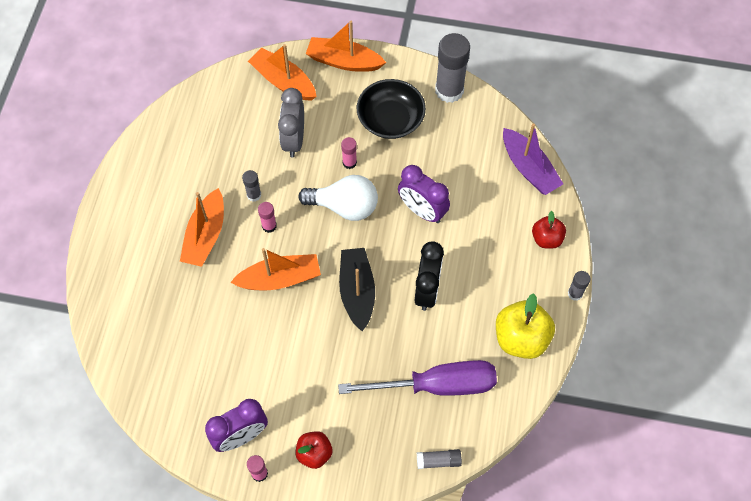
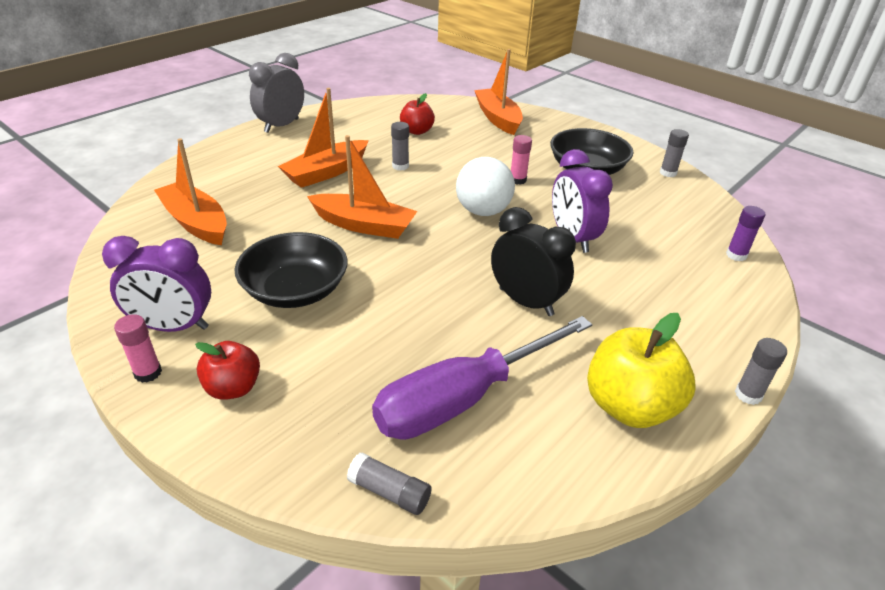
camera: 30 degrees right, 25 degrees down
(269, 226) = (393, 188): pink glue stick -> none
(285, 364) = (295, 290): none -> black bowl
(294, 140) = (474, 150): grey clock -> grey clock (281, 126)
(344, 61) = (567, 125): orange boat -> orange boat (196, 223)
(344, 206) = (485, 204): white light bulb -> white light bulb turned 60 degrees clockwise
(357, 291) = (438, 268): black boat -> none
(427, 290) = (526, 302): black clock -> black clock turned 90 degrees counterclockwise
(437, 385) = (463, 398): purple screwdriver -> purple screwdriver turned 120 degrees clockwise
(449, 90) = (668, 173): grey glue stick -> grey glue stick, size x0.48
(529, 168) = (736, 255): purple boat -> purple glue stick
(546, 239) = (729, 322): red apple -> red apple (417, 131)

